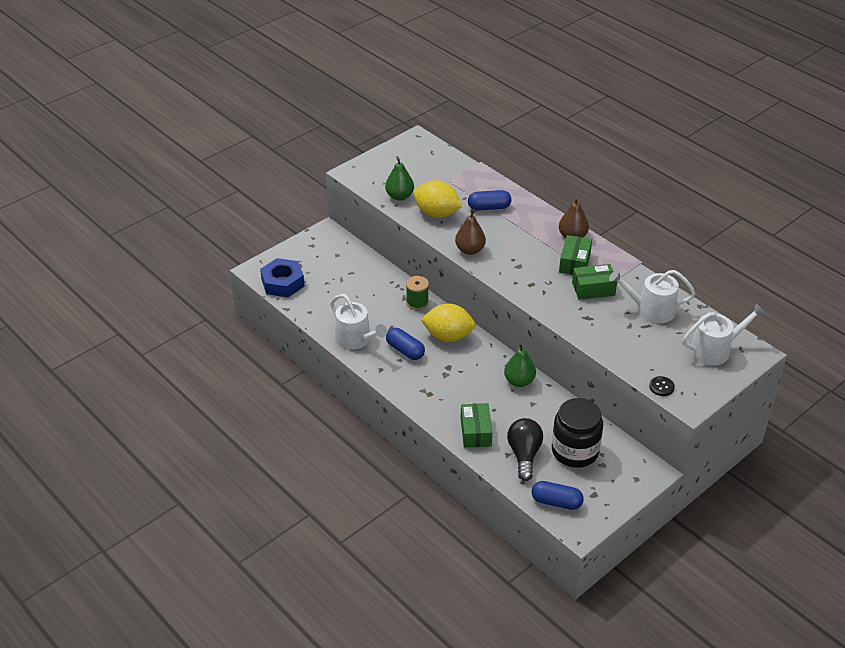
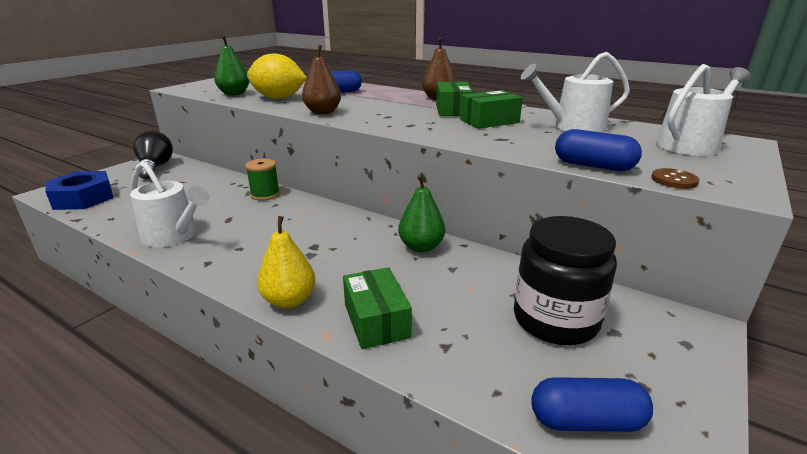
camera: 15 degrees left, 15 degrees down
(405, 350) = (248, 237): blue capsule -> blue capsule (593, 166)
(429, 409) = (289, 300): none -> yellow pear
(448, 336) = (309, 217): yellow lemon -> none
(524, 455) = (475, 341): black light bulb -> black light bulb (155, 168)
(661, 387) = (674, 180): black button -> brown button

